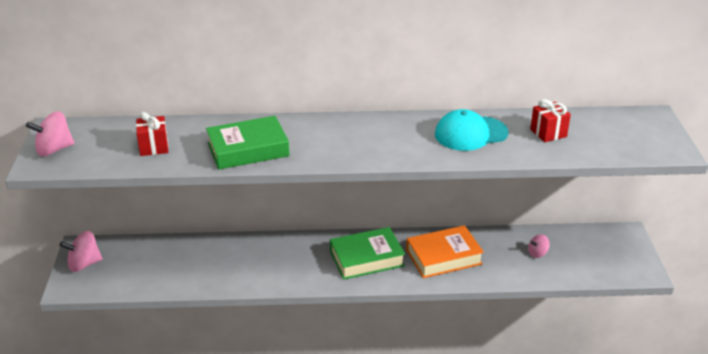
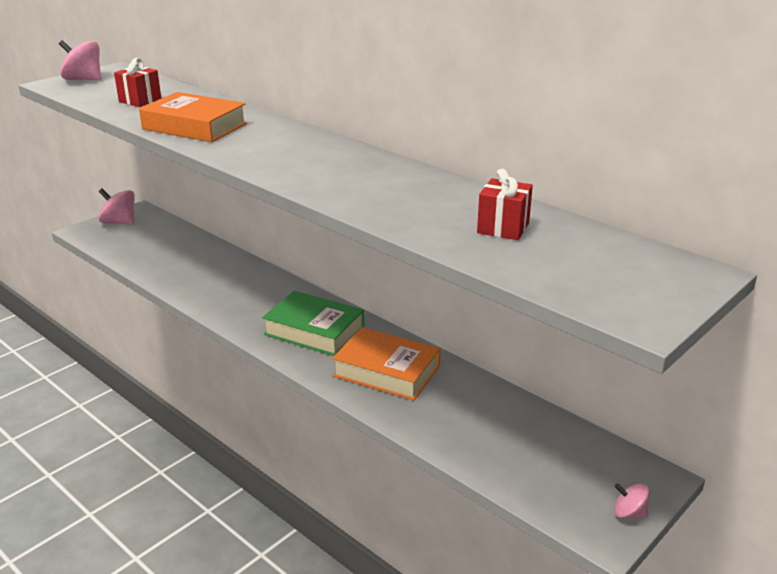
camera: 45 degrees right, 5 degrees down
(248, 149) = (194, 126): green book -> orange book
(470, 134) = (412, 193): turquoise cap -> none
(537, 253) = (495, 428): pink spinning top -> pink spinning top (629, 513)

